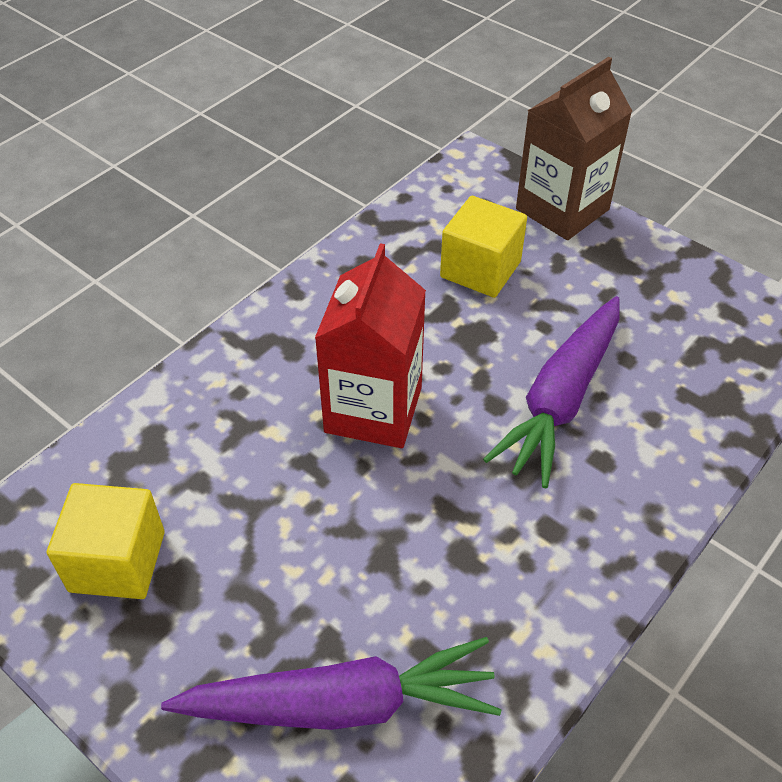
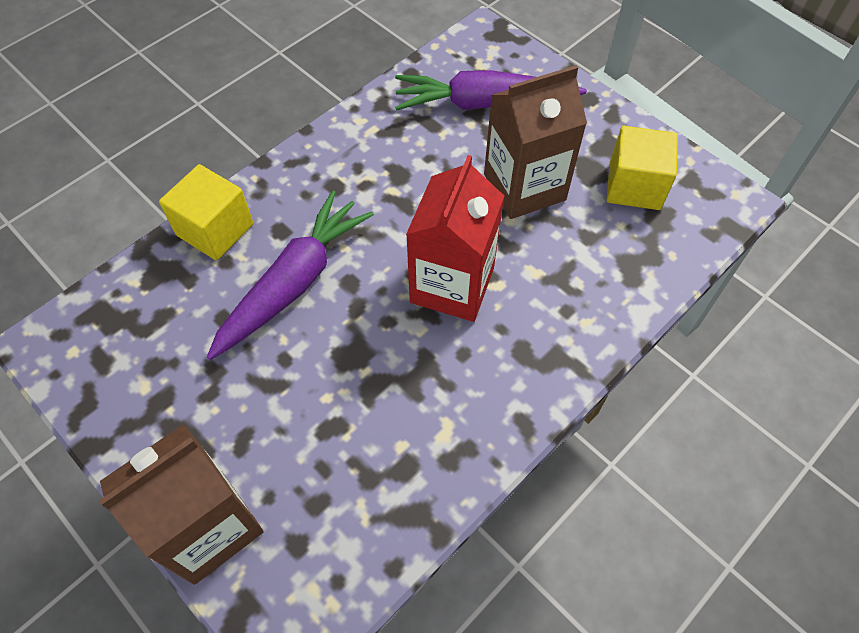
camera: 175 degrees left, 10 degrees up
(279, 547) = (524, 187): none -> brown carton
(480, 269) = (327, 437): yellow cube -> yellow cube (215, 229)

